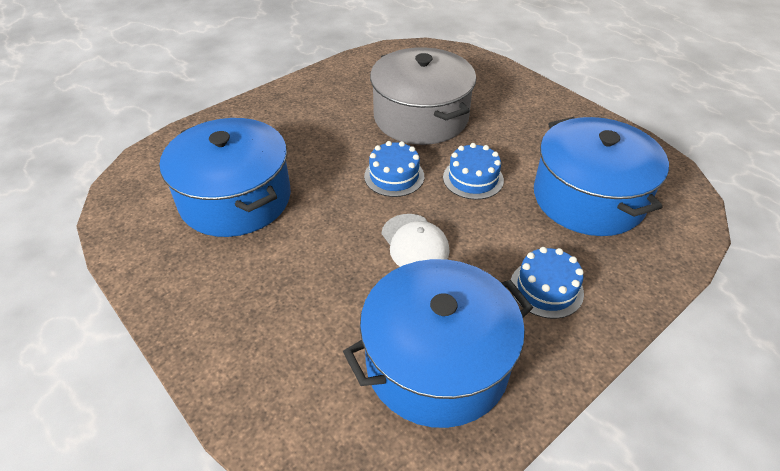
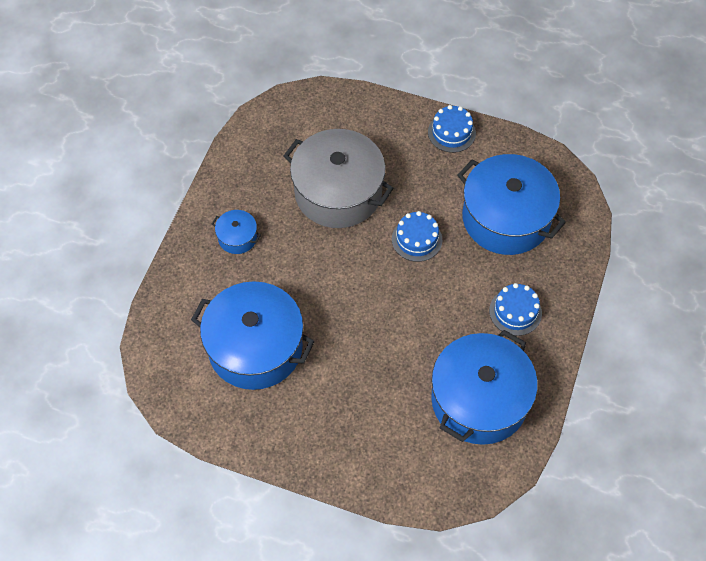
camera: 30 degrees left, 15 degrees up
(300, 115) = (237, 237): none -> blue pot
(394, 176) = (358, 266): blue cake -> blue cake (451, 132)
(414, 243) = (411, 319): white cap -> none

